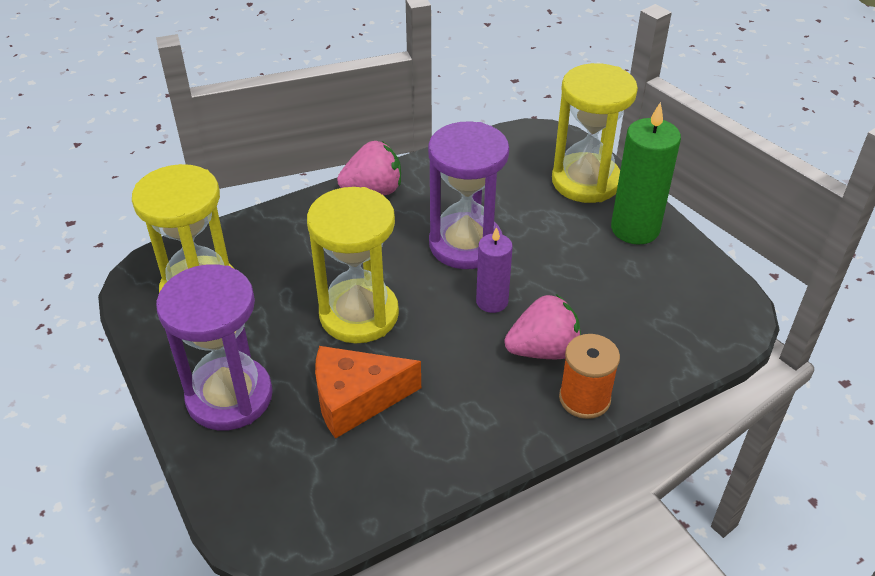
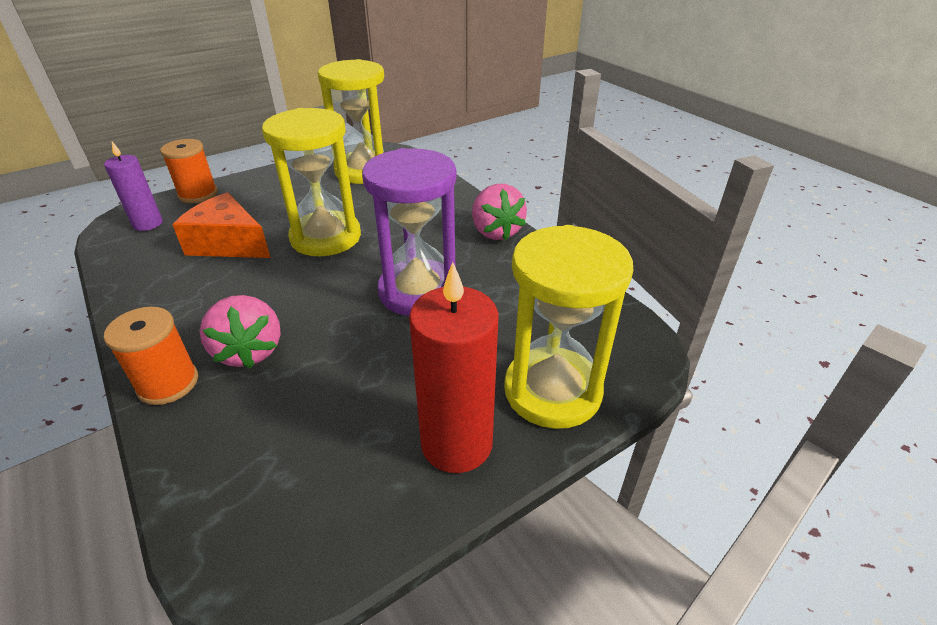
camera: 85 degrees right, 5 degrees down
(214, 460) = (198, 194): none -> orange spool
(229, 396) = (253, 193): purple hourglass -> none
(356, 399) = (228, 243): orange cheese -> orange cheese turned 45 degrees counterclockwise
(492, 301) = (329, 312): purple candle -> purple candle (148, 224)
(635, 229) = (456, 443): green candle -> red candle

